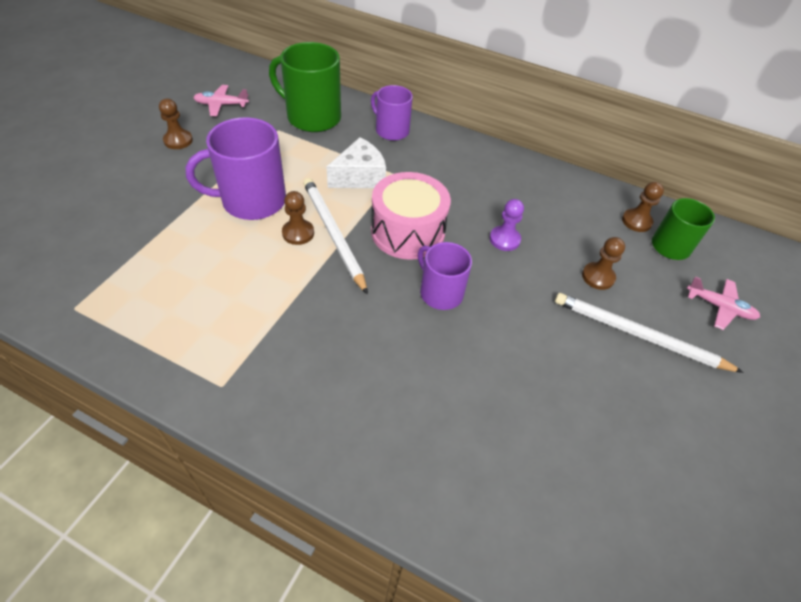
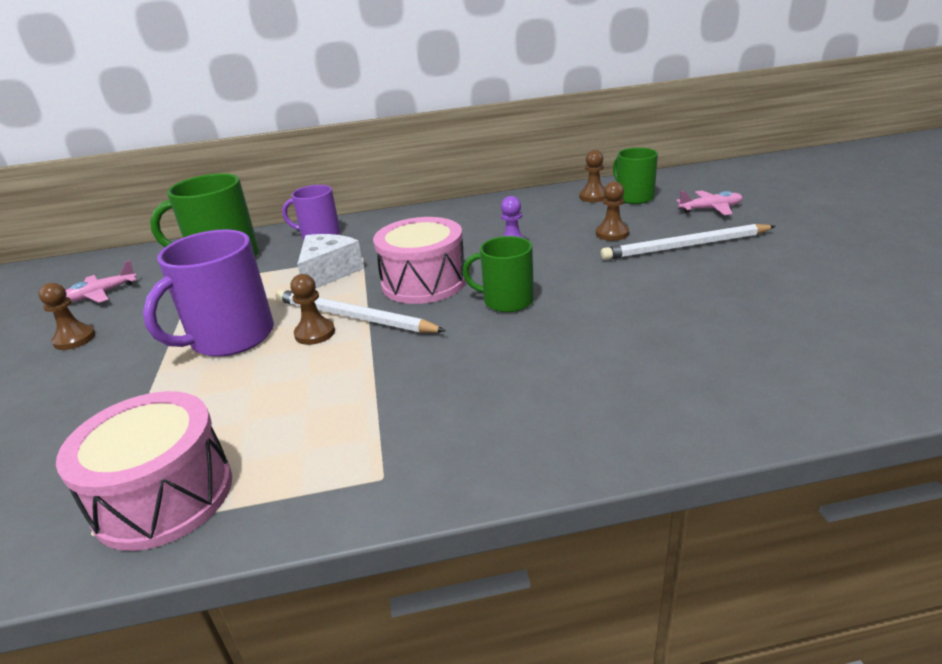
camera: 30 degrees left, 20 degrees down
(120, 308) = (164, 496): none -> pink drum
(440, 292) = (507, 301): purple mug -> green mug

